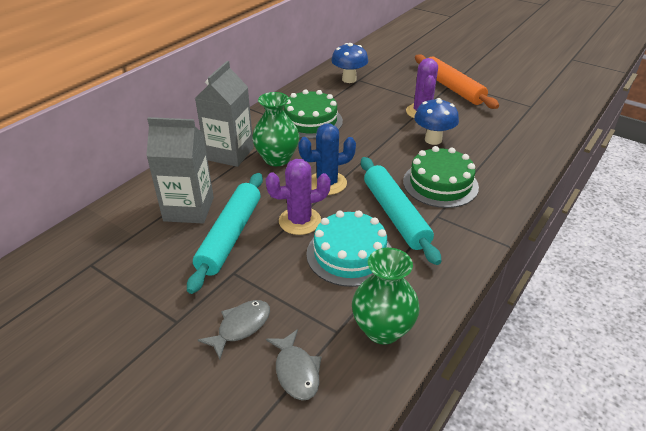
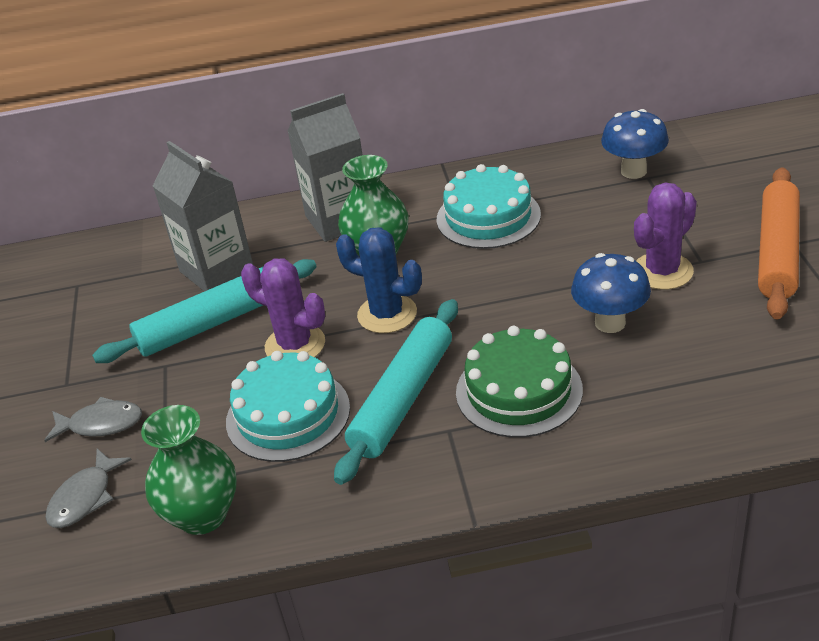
camera: 50 degrees right, 0 degrees up
(310, 121) = (488, 217): green cake -> turquoise cake

